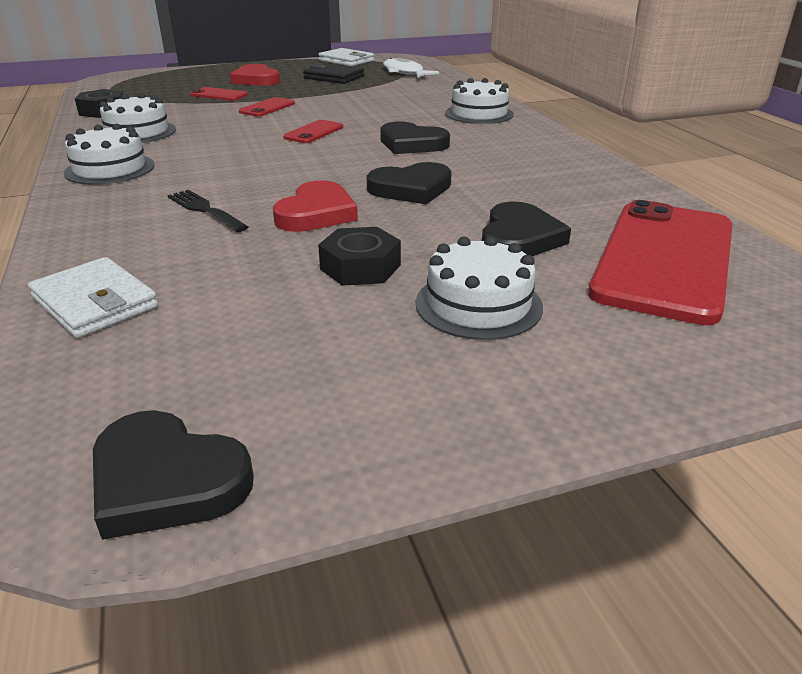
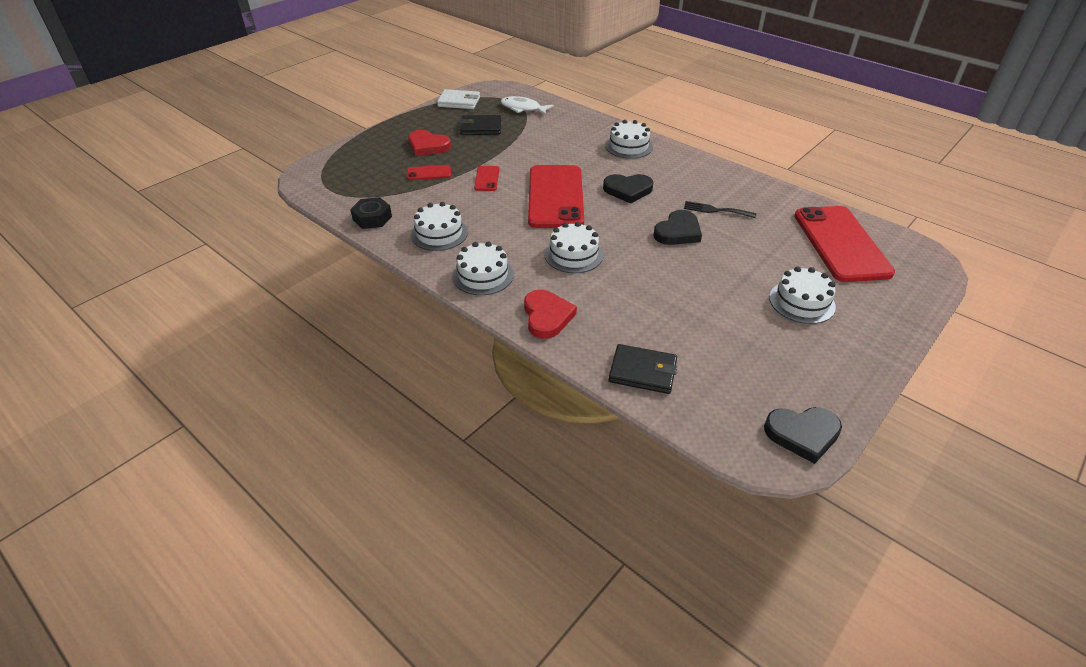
camera: 30 degrees left, 10 degrees up
(95, 302) = (643, 372): white wallet -> black wallet
(205, 210) = (595, 289): black fork -> black fork (715, 210)
(240, 177) = (573, 254): none -> white cake
(314, 132) = (555, 197): red phone -> red phone, size x2.35
(316, 213) = (657, 269): red heart -> red heart (547, 316)
(360, 267) = (727, 299): black nut -> none
(519, 238) = (770, 251): black heart -> none

